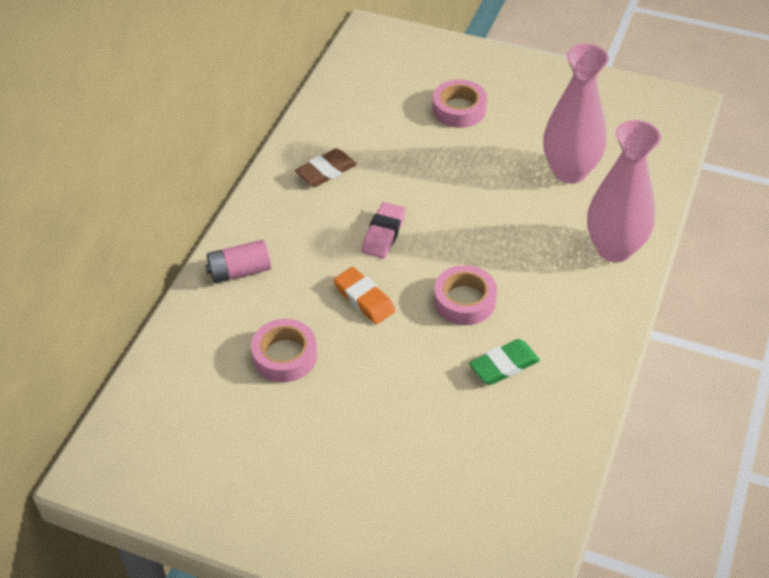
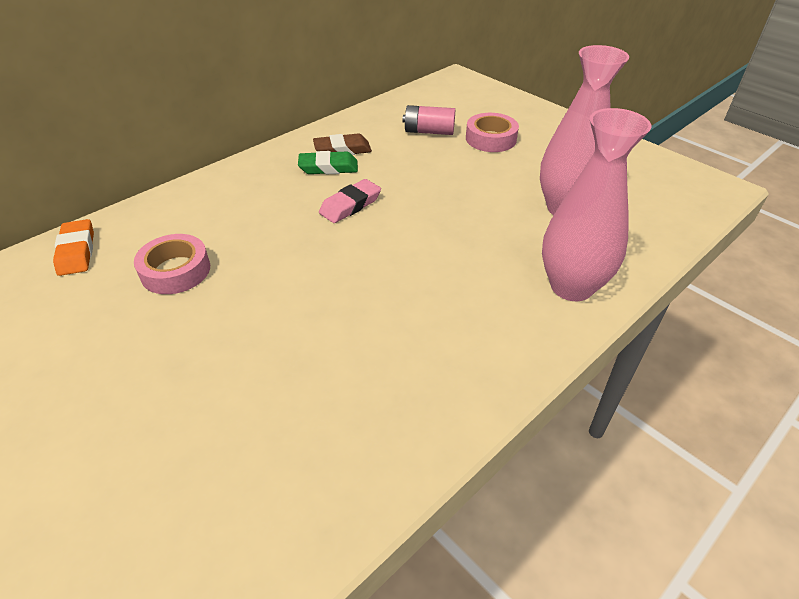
camera: 25 degrees right, 5 degrees down
(239, 271) = (207, 196): pink battery -> pink battery (429, 131)
(364, 299) = (287, 249): orange eraser -> orange eraser (77, 251)
(464, 301) = (379, 282): pink tape -> none
(504, 365) = (371, 357): green eraser -> green eraser (328, 167)

